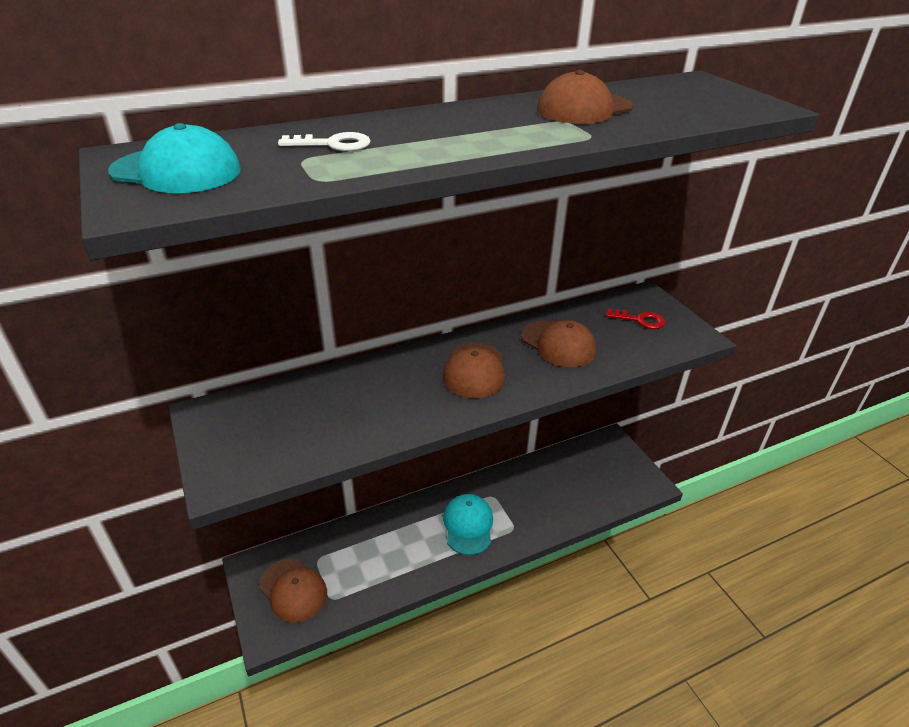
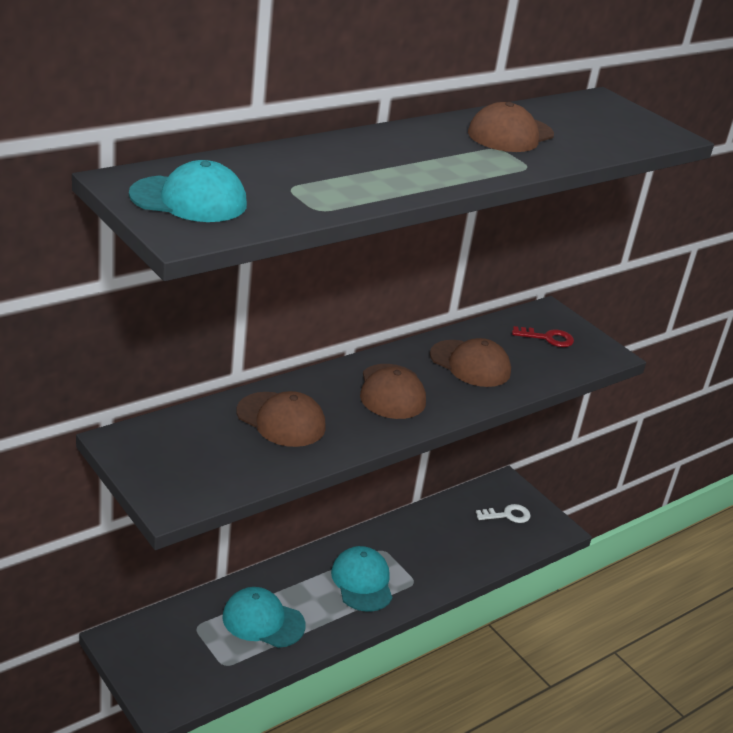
camera: 15 degrees left, 5 degrees down
(293, 590) = (177, 659): brown cap -> brown cap (281, 420)
(333, 144) = (307, 172): white key -> white key (507, 515)
(374, 557) = (263, 621): none -> turquoise cap

